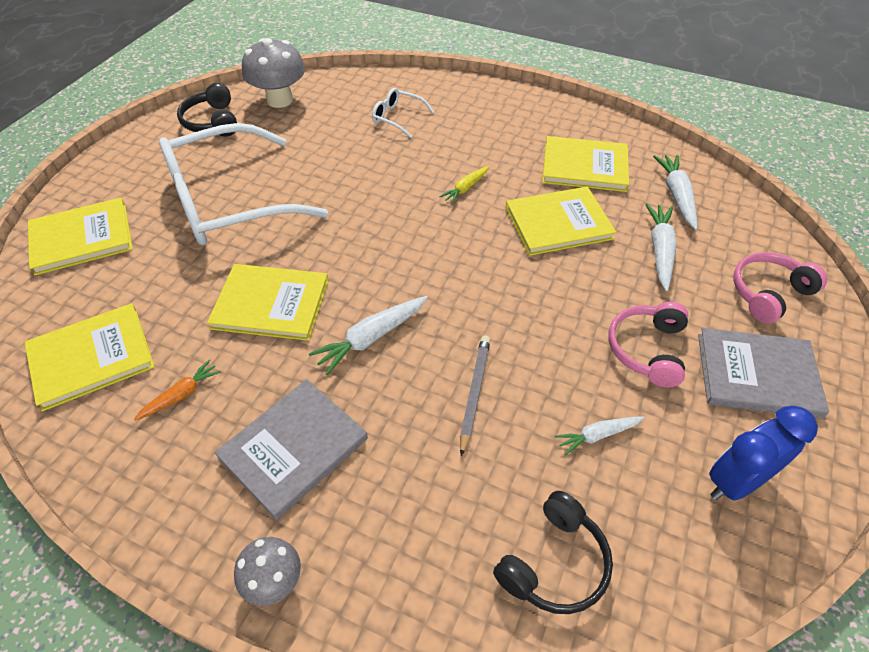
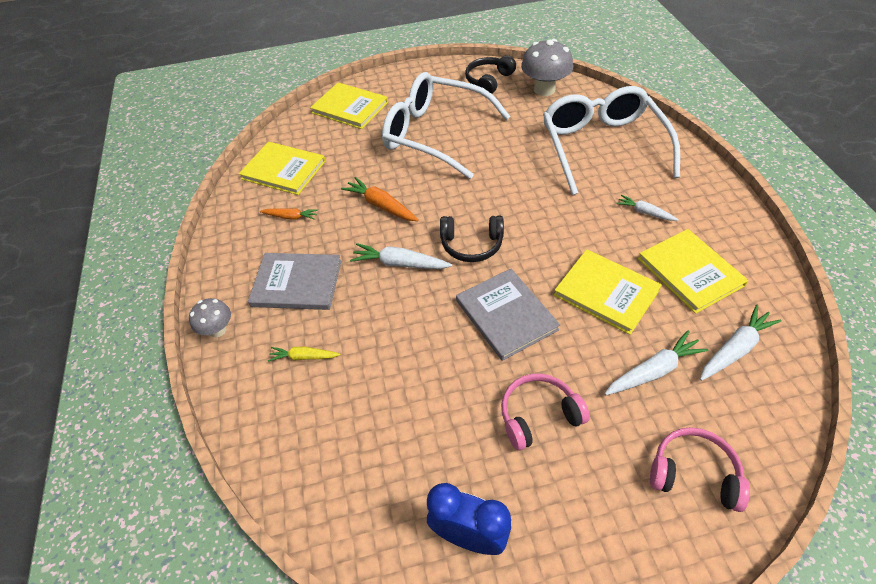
camera: 55 degrees right, 0 degrees up
(271, 304) = (381, 205): yellow book -> orange carrot
(397, 118) = (602, 146): white glasses -> white glasses, size x2.45
(465, 188) = (578, 223): yellow carrot -> yellow carrot (304, 357)
(474, 392) = (406, 338): grey pencil -> none
(554, 563) = (319, 453): black headphones -> black headphones (471, 245)
(597, 435) = (432, 425): white carrot -> white carrot (645, 212)
(757, 375) = (588, 505): grey book -> grey book (506, 315)

